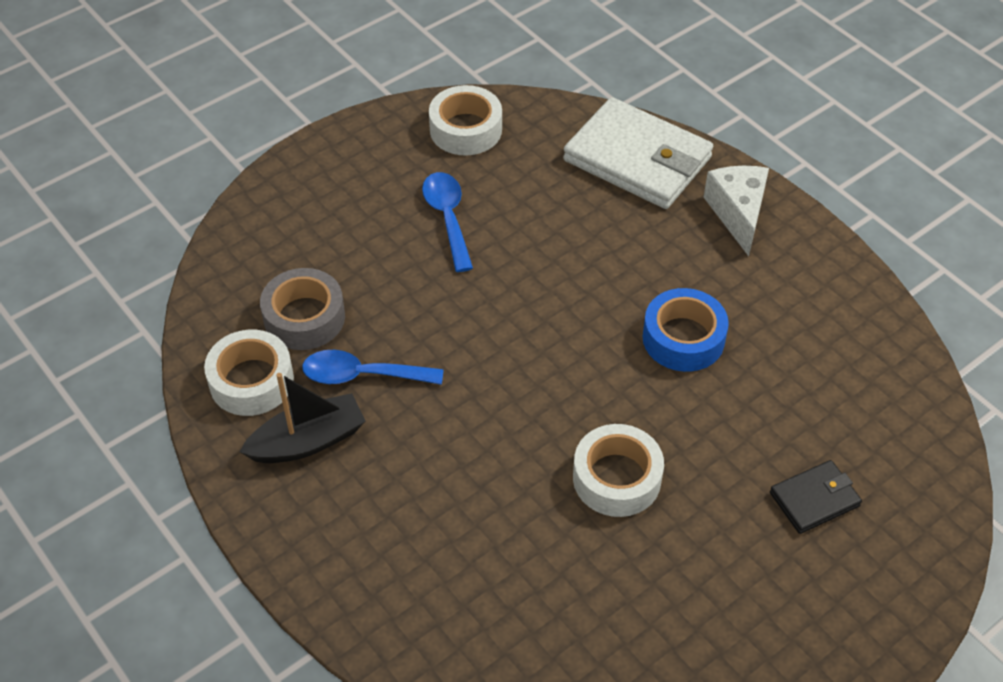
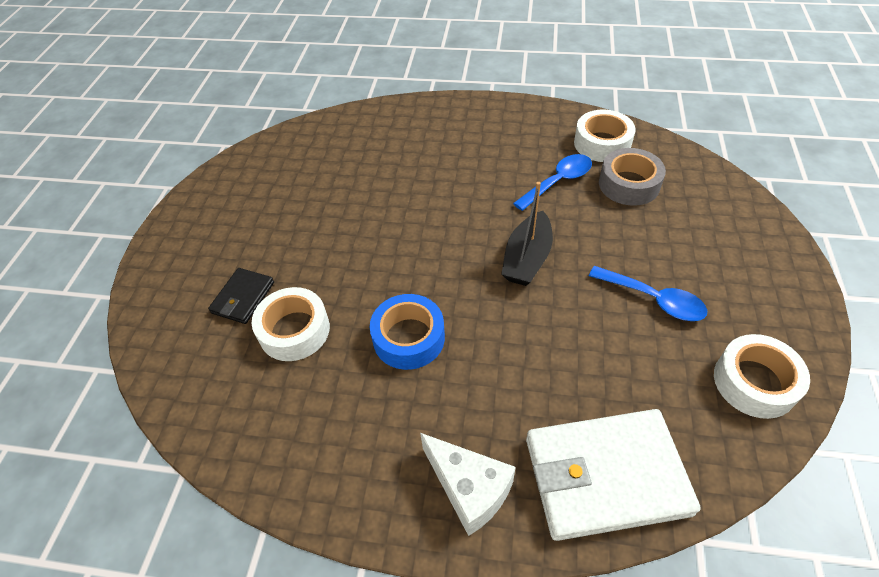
camera: 140 degrees right, 0 degrees up
(308, 441) = (538, 141): black boat -> black boat (527, 258)
(616, 478) = (369, 230): white tape -> white tape (294, 330)

